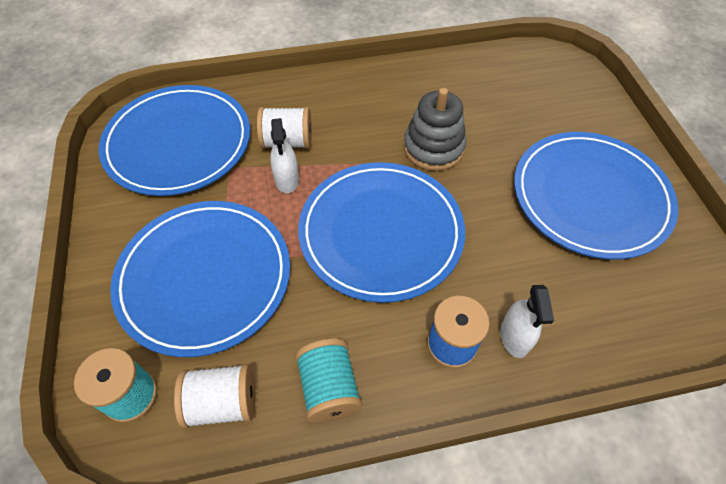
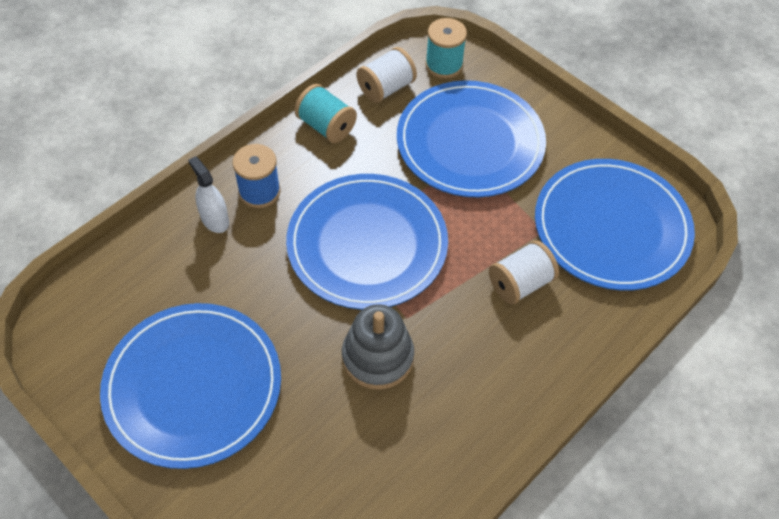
camera: 145 degrees right, 0 degrees up
(287, 180) = (484, 246): white spray bottle -> none

